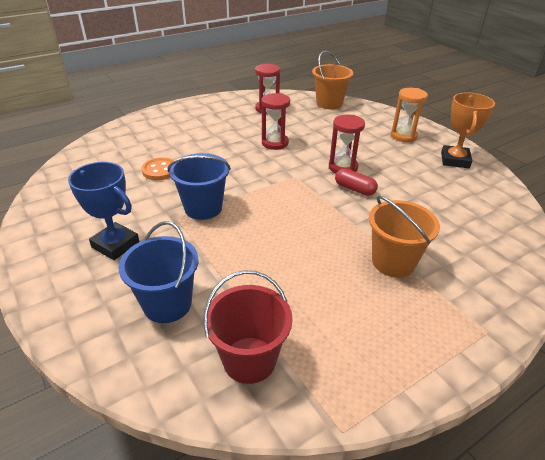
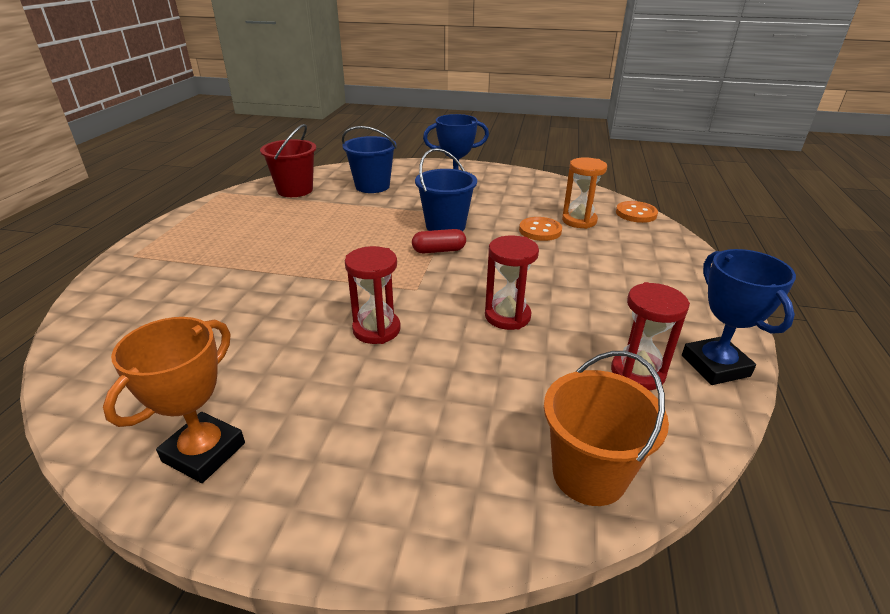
camera: 135 degrees right, 5 degrees down
(84, 149) = (636, 213): none -> orange button
(238, 99) = (715, 366): none -> blue trophy
(354, 189) = (331, 309): red capsule -> red capsule (439, 250)
(393, 262) = (235, 263): orange bucket -> none
(403, 136) = (341, 463): orange hourglass -> orange hourglass (579, 221)
(455, 160) = (204, 452): orange trophy -> orange trophy turned 60 degrees clockwise

